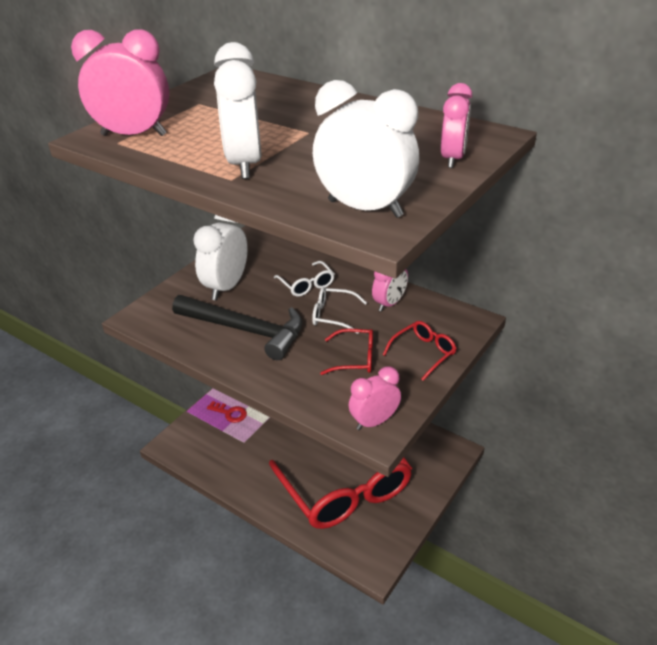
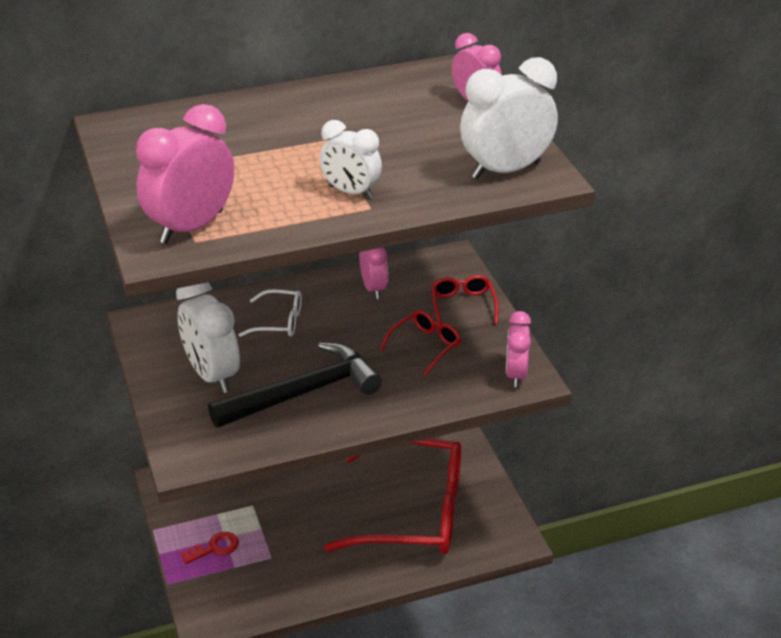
camera: 55 degrees left, 0 degrees up
(244, 164) = (351, 192): white clock -> white clock, size x0.63
(333, 315) = (348, 329): white glasses -> none

